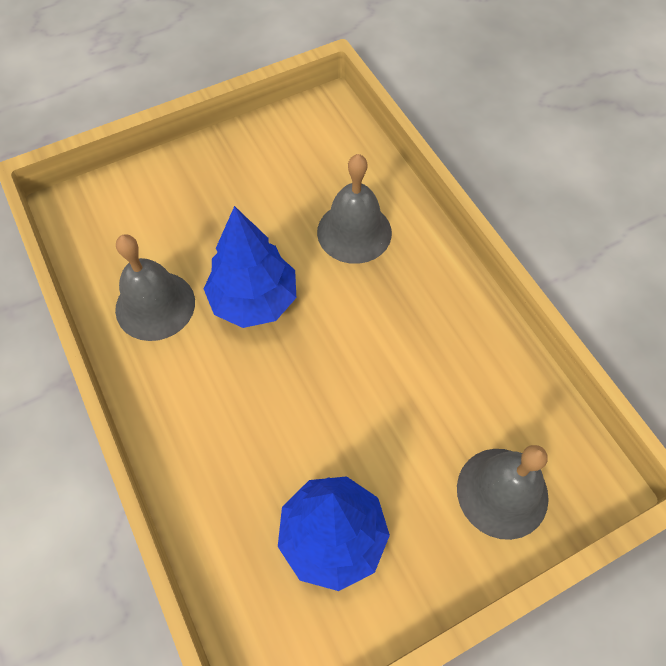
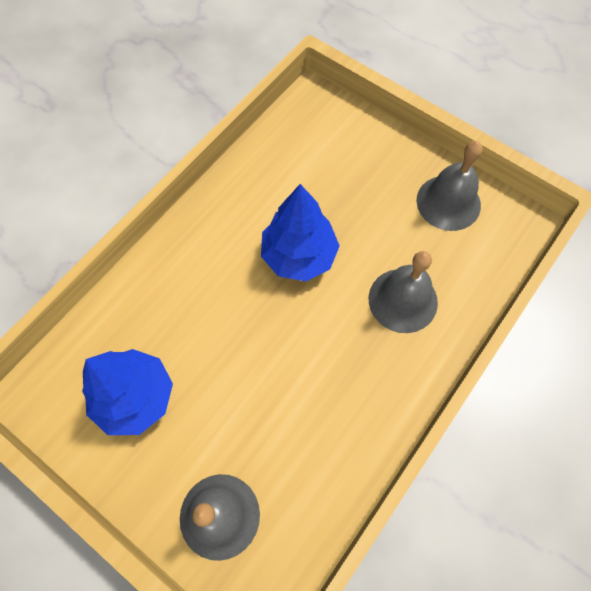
camera: 65 degrees right, 5 degrees up
(155, 305) = (261, 193): grey bell -> grey bell (448, 202)

